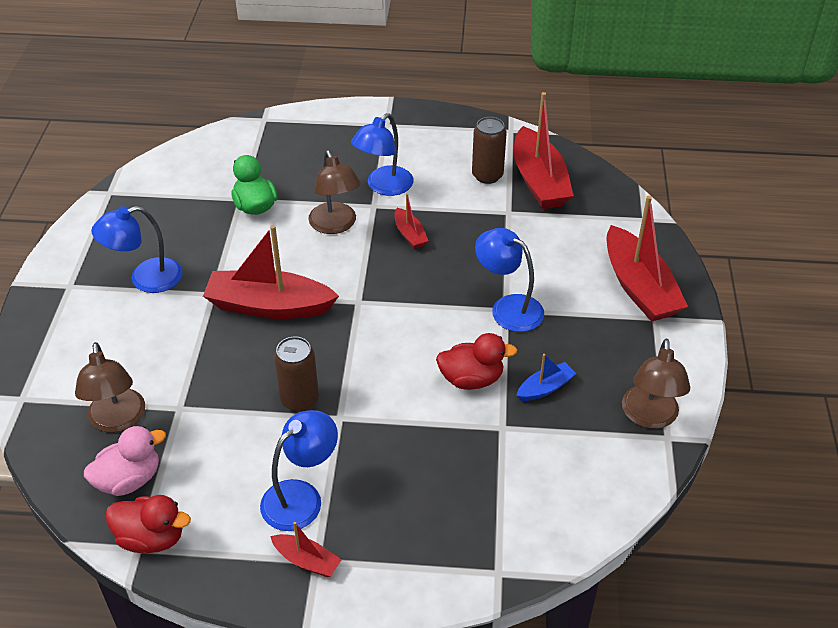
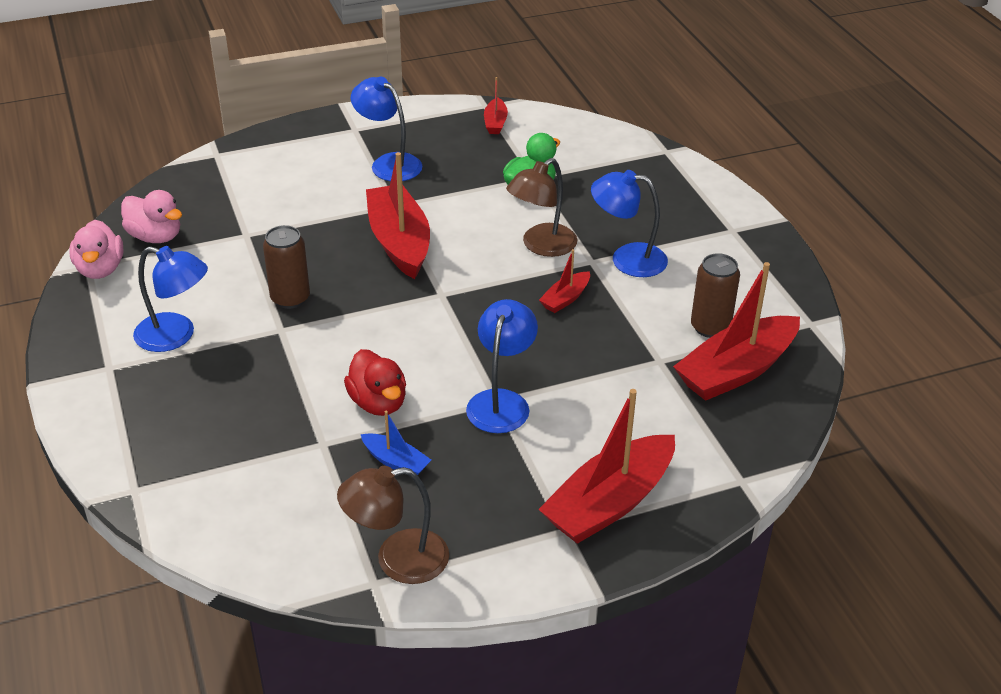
camera: 65 degrees right, 5 degrees down
(118, 420) = (216, 208): brown lamp -> none
(151, 538) = (100, 269): red duck -> pink duck
(307, 560) = (106, 362): red boat -> red boat (495, 123)

